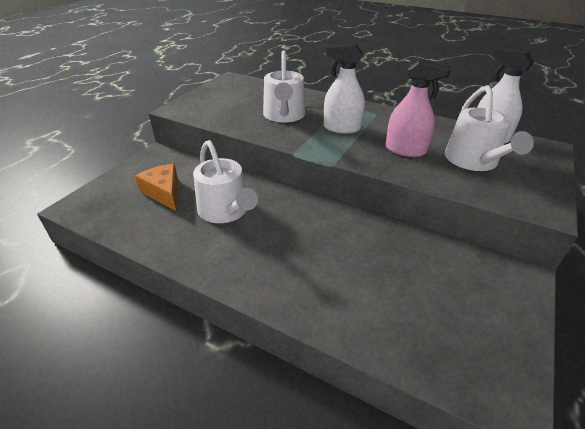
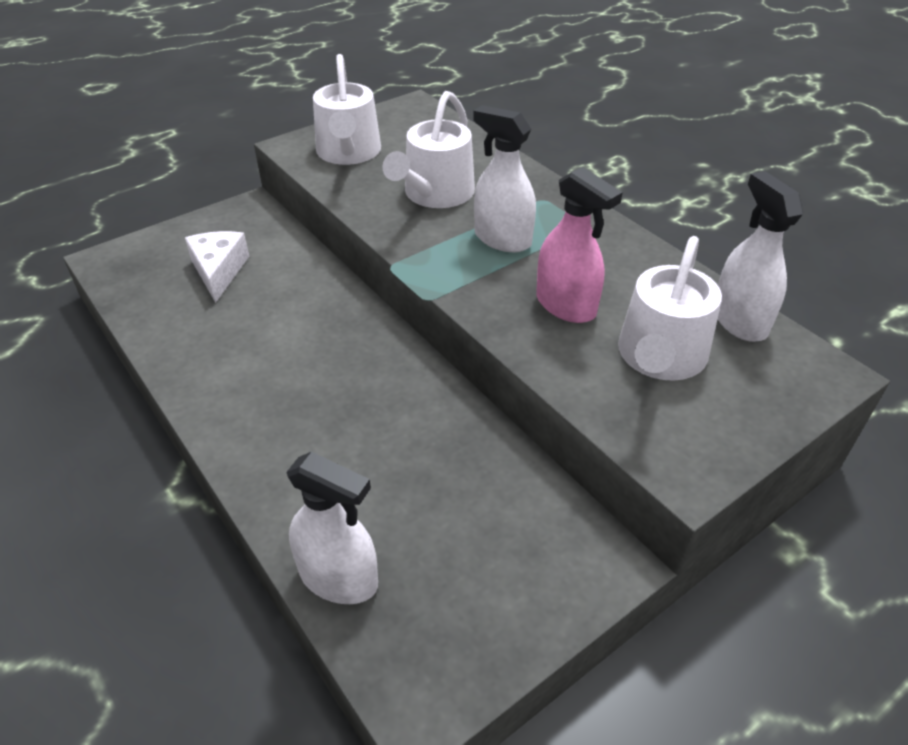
camera: 25 degrees right, 5 degrees up
(164, 192) = (219, 271): orange cheese -> white cheese
(226, 210) = (275, 322): white watering can -> white watering can (348, 153)
(395, 346) = (339, 578): none -> white spray bottle

